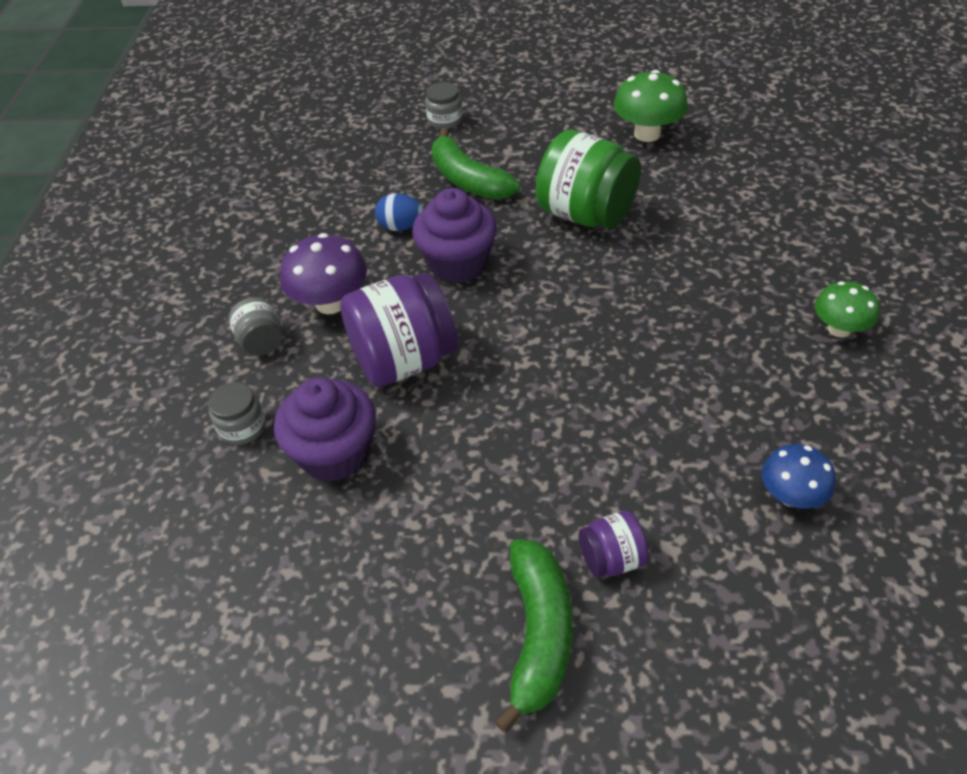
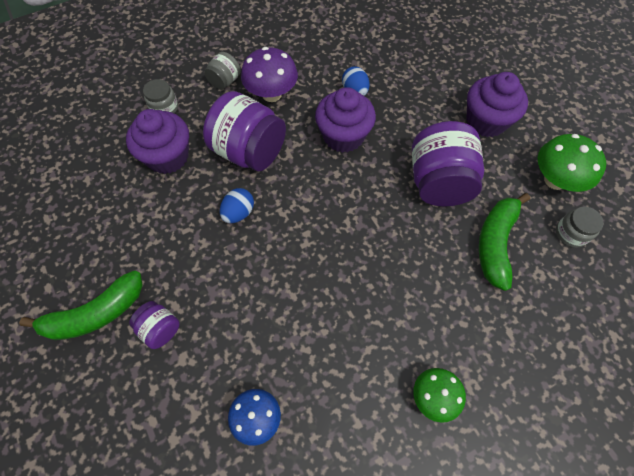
camera: 55 degrees right, 15 degrees up
(445, 120) = (471, 60): grey jar -> grey jar (571, 233)
(468, 180) = (422, 102): green banana -> green banana (495, 243)
(491, 407) = (239, 213): none -> blue egg
(536, 146) = (486, 121): none -> purple cupcake
(586, 214) = (438, 182): green jar -> purple jar

